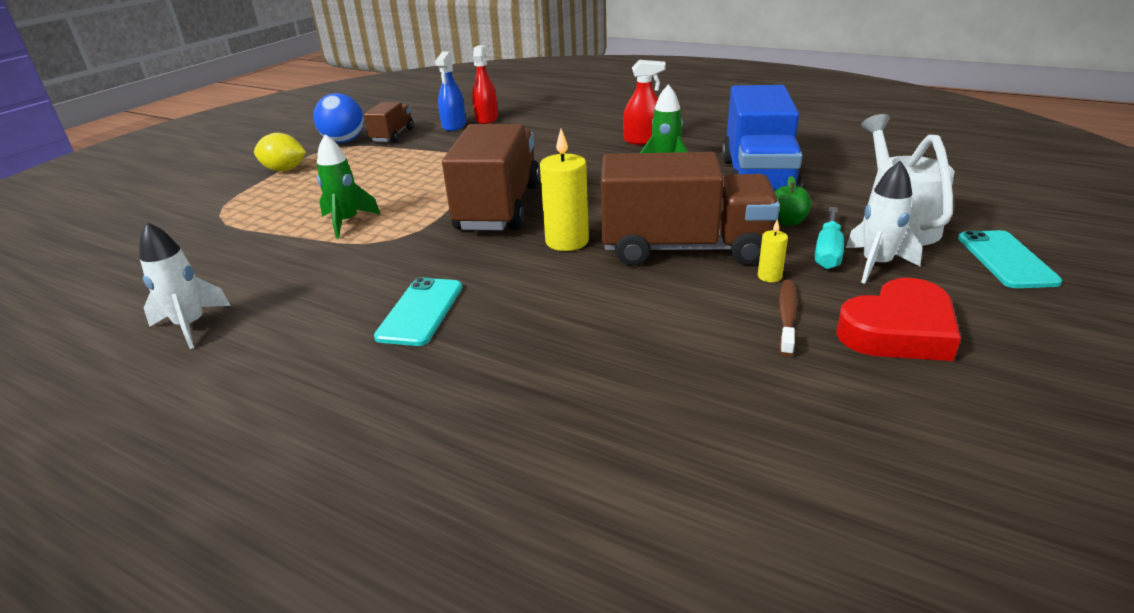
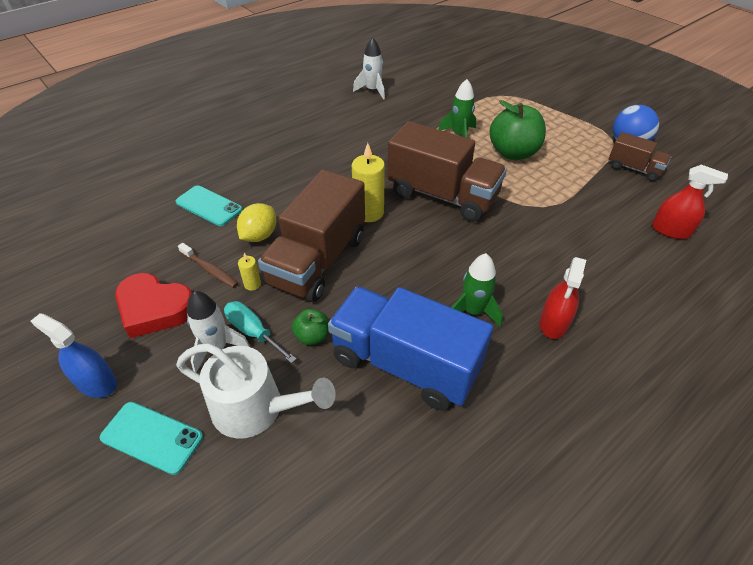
camera: 110 degrees right, 15 degrees up
(284, 170) = (569, 117): yellow lemon -> yellow lemon (259, 236)
(383, 186) = (513, 153): none -> green apple
(420, 311) = (331, 148): turquoise phone -> turquoise phone (209, 206)
(454, 126) = (652, 206): blue spray bottle -> blue spray bottle (97, 383)
(898, 330) = (155, 309): red heart -> red heart turned 60 degrees counterclockwise

